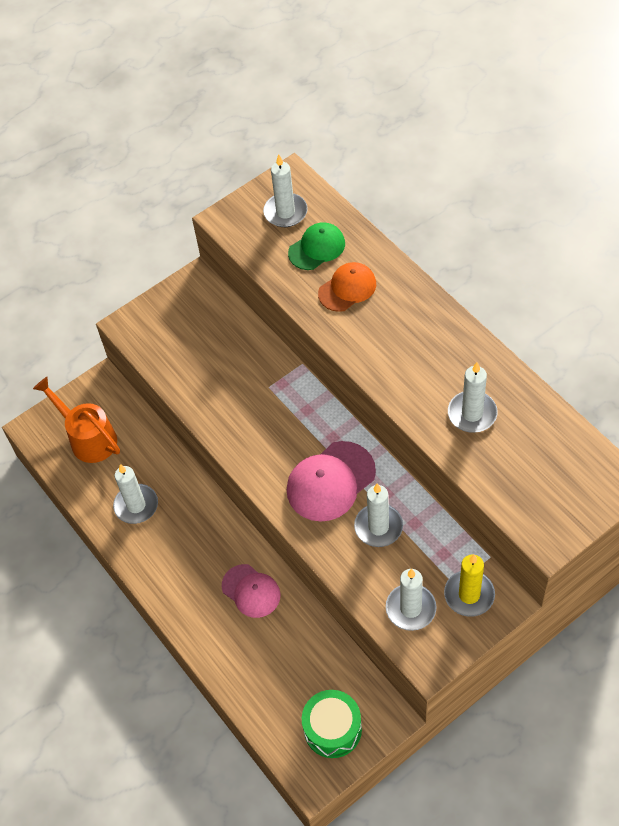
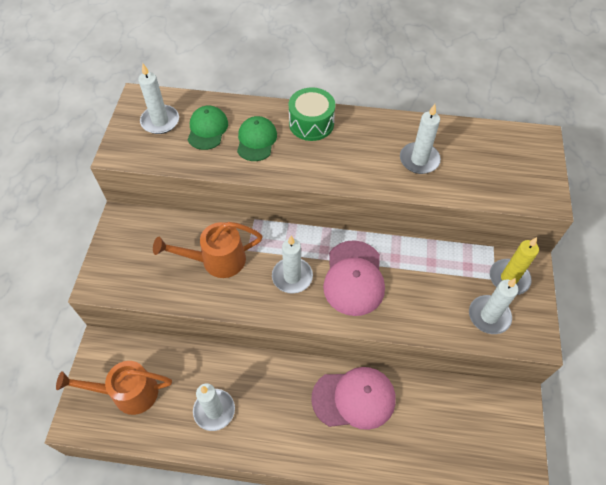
camera: 50 degrees left, 0 degrees up
(235, 376) = (216, 260): none -> orange watering can
(251, 591) = (354, 398): pink cap -> pink cap, size x1.51
(332, 729) = (498, 441): green drum -> green drum (311, 123)
(347, 288) = (256, 140): orange cap -> green cap
(378, 527) = (414, 282): white candle -> white candle (292, 277)

